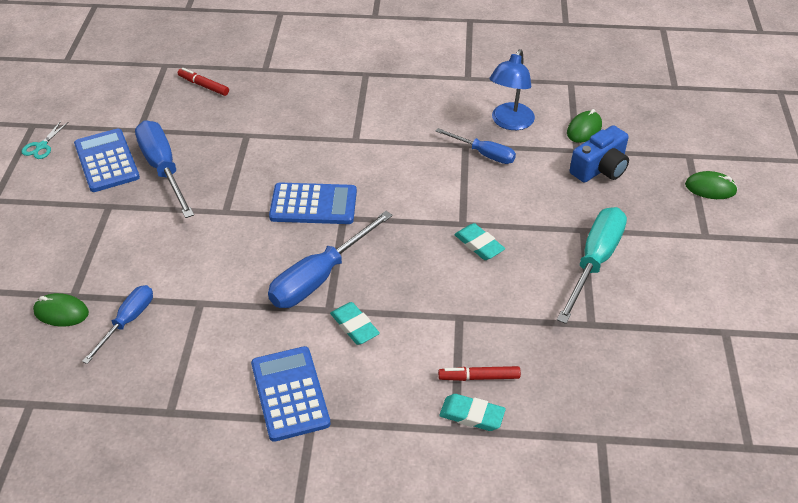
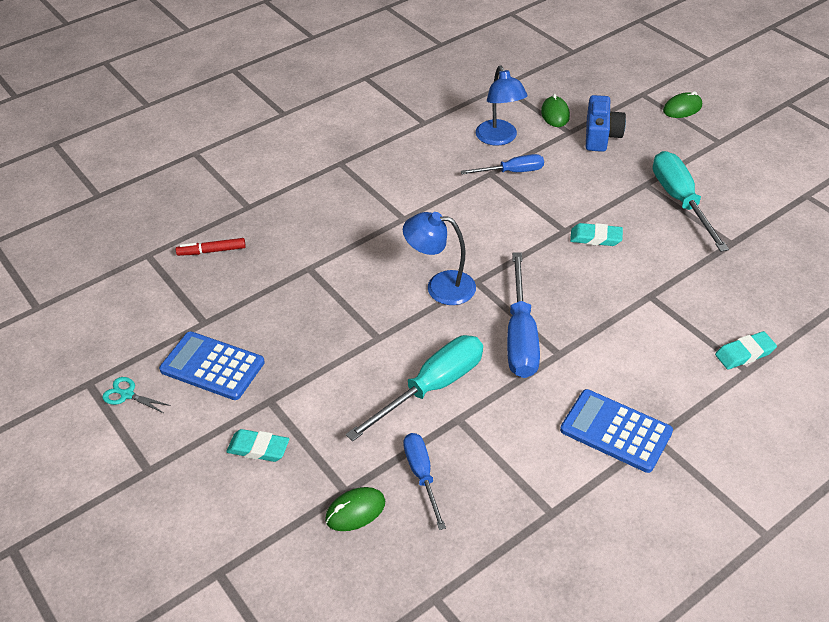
camera: 40 degrees left, 0 degrees up
(41, 146) = (127, 395): turquoise scissors -> turquoise scissors turned 135 degrees clockwise
(163, 169) = (275, 339): blue screwdriver -> none
(212, 269) = (432, 387): none -> turquoise screwdriver
(313, 204) = (440, 286): blue calculator -> blue lamp
(354, 326) = (593, 352): turquoise eraser -> turquoise eraser (258, 448)
(479, 377) = (715, 326): red marker -> none

